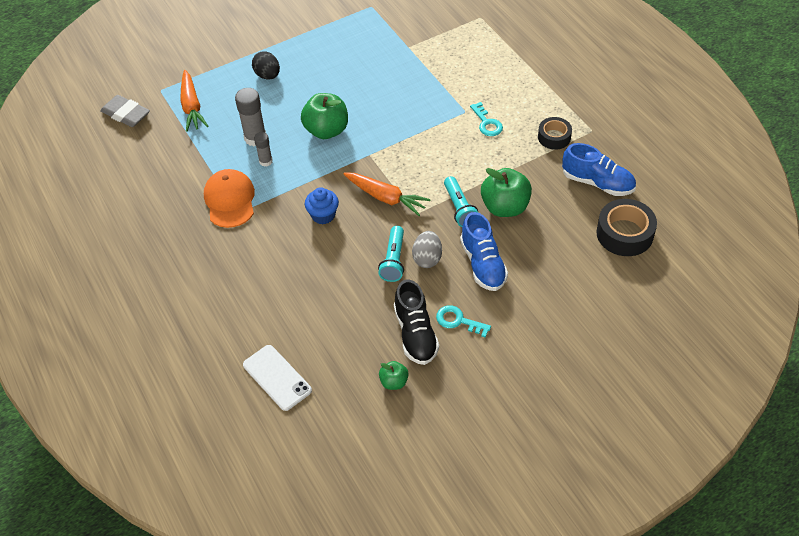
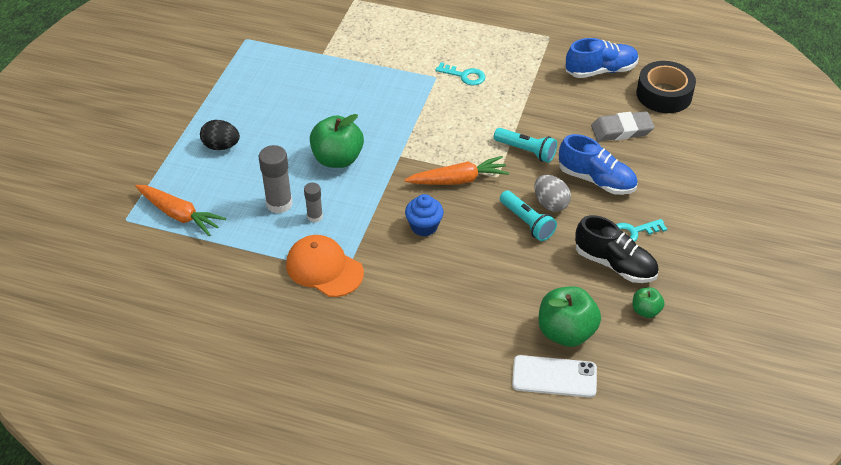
camera: 45 degrees left, 5 degrees down
(126, 114) = (116, 262): grey eraser -> grey eraser (621, 130)
(505, 207) = (558, 129): green apple -> green apple (566, 332)
(554, 137) = (528, 57): black tape -> none

